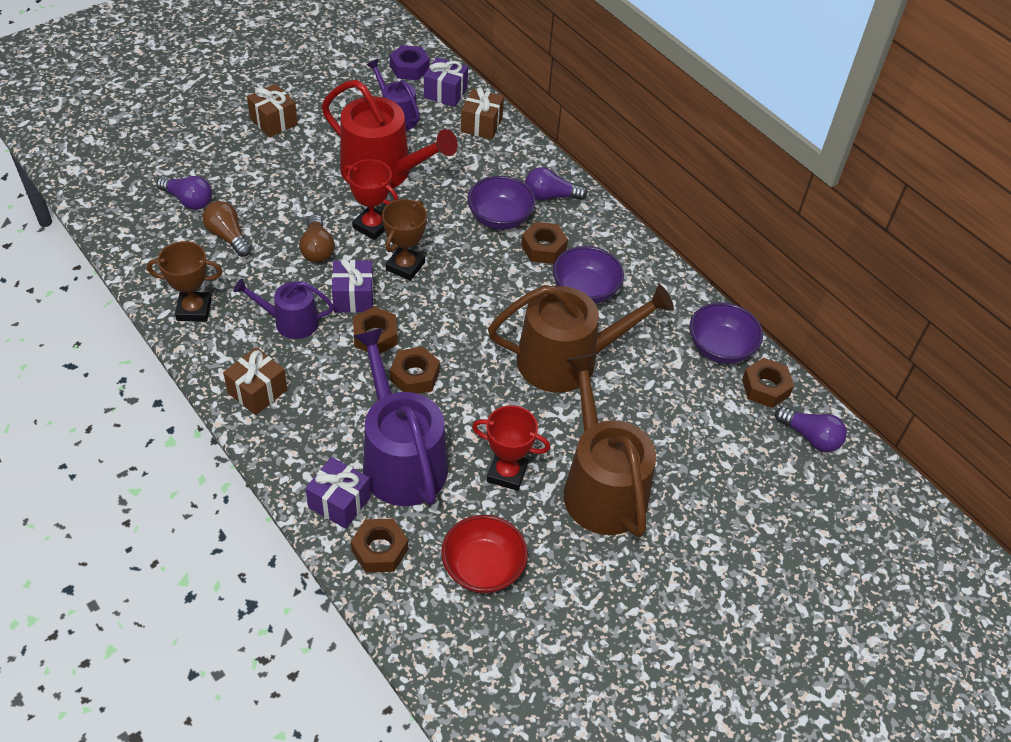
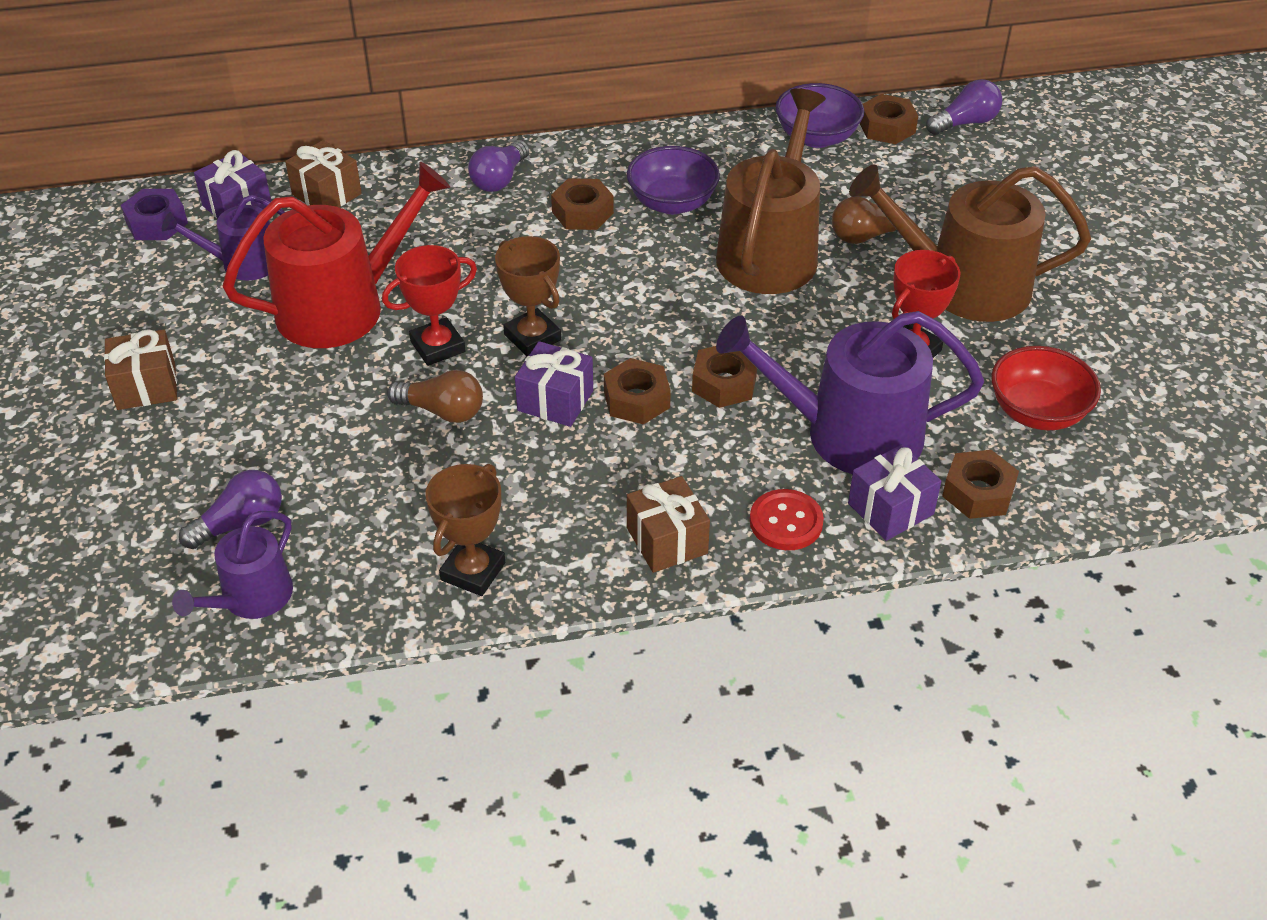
camera: 60 degrees left, 5 degrees down
(228, 236) = (350, 497): brown light bulb -> brown light bulb (867, 236)
(290, 321) = (560, 474): purple watering can -> purple watering can (251, 598)
(301, 447) = (786, 522): none -> red button
(500, 218) = (507, 231): purple bowl -> none

